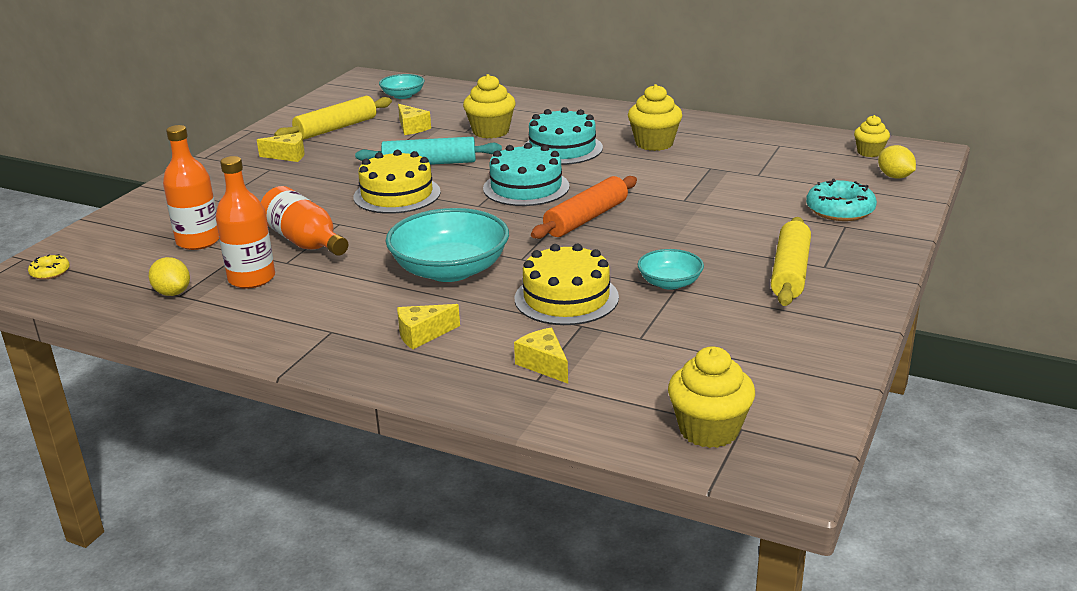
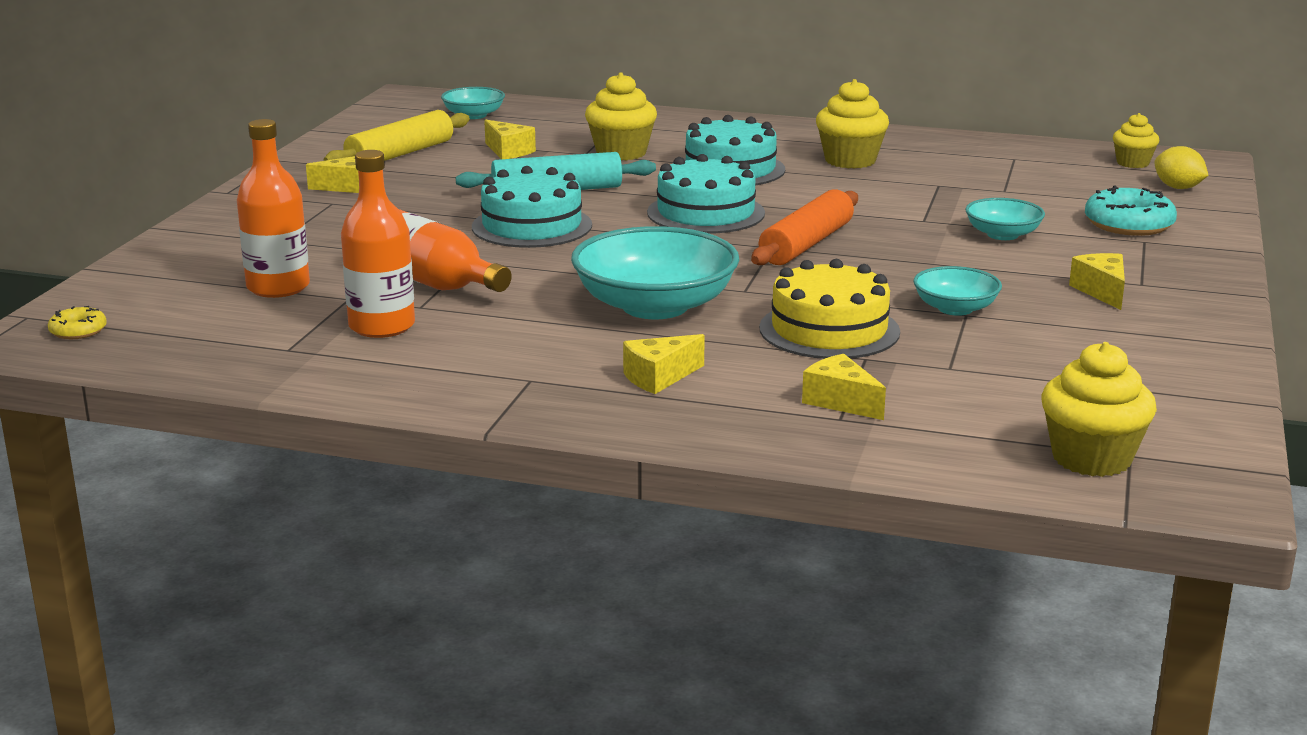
camera: 10 degrees left, 5 degrees down
(172, 293) = (276, 347): yellow lemon -> none
(397, 194) = (532, 226): yellow cake -> turquoise cake
(737, 216) = (1002, 234): none -> turquoise bowl
(790, 272) = (1102, 291): yellow rolling pin -> yellow cheese

